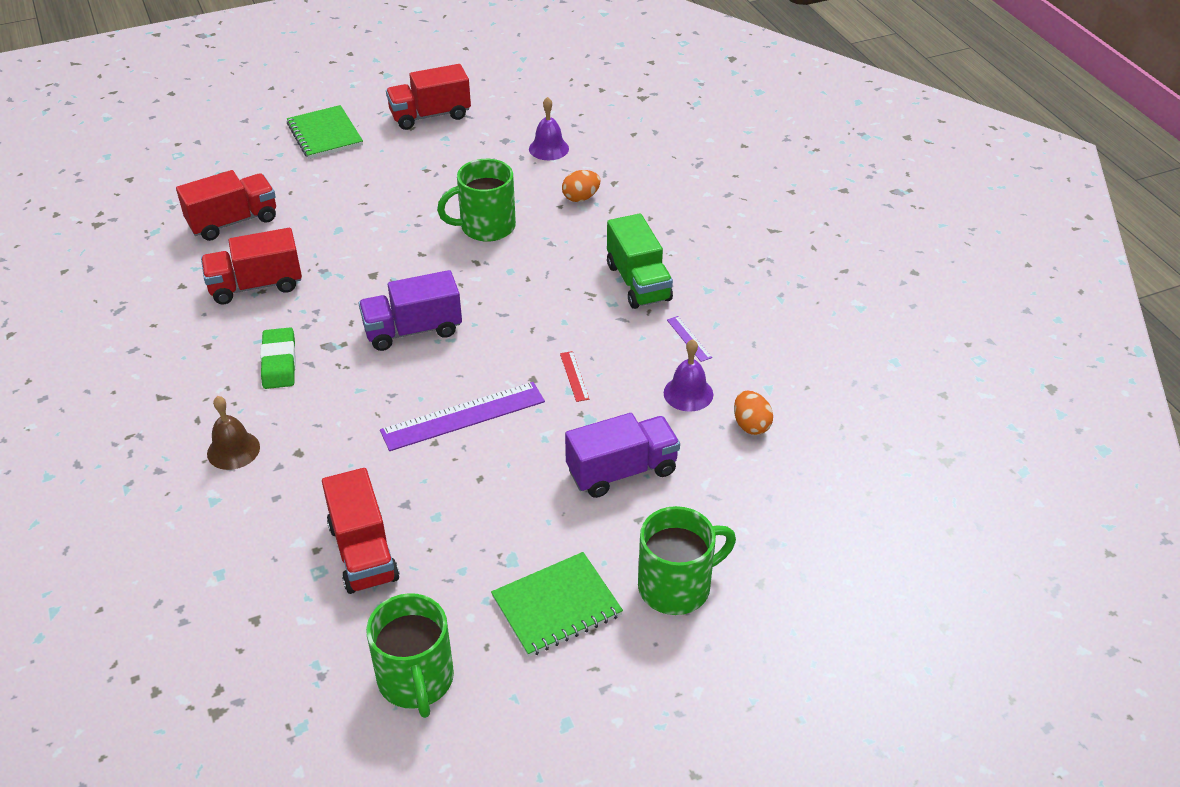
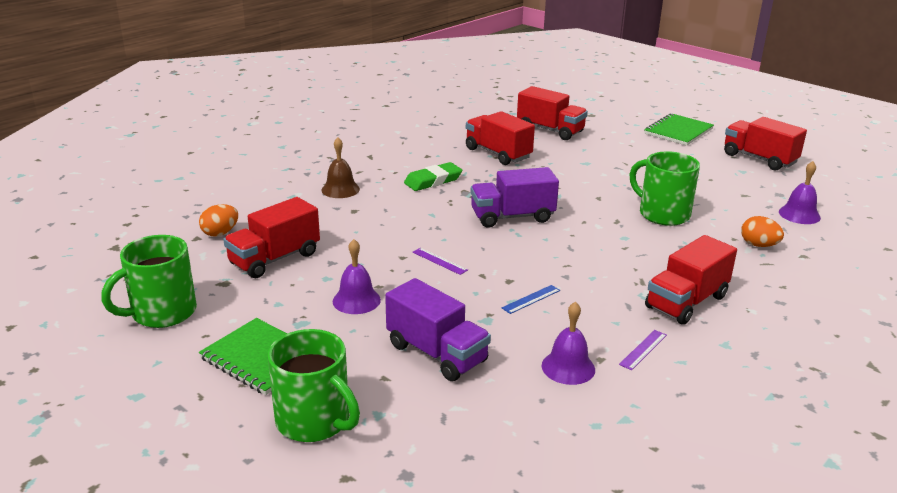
camera: 65 degrees right, 15 degrees down
(413, 330) = (512, 217): purple truck -> purple truck turned 60 degrees counterclockwise
(463, 416) = (439, 261): purple ruler -> purple ruler, size x0.45
(496, 503) = (356, 300): none -> purple bell
(574, 376) = (531, 299): red ruler -> blue ruler
(638, 282) = (686, 302): green truck -> red truck
(751, 425) = (560, 419): orange egg -> orange egg (220, 233)

